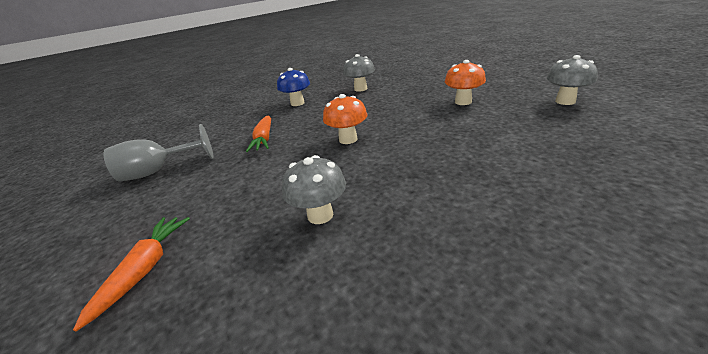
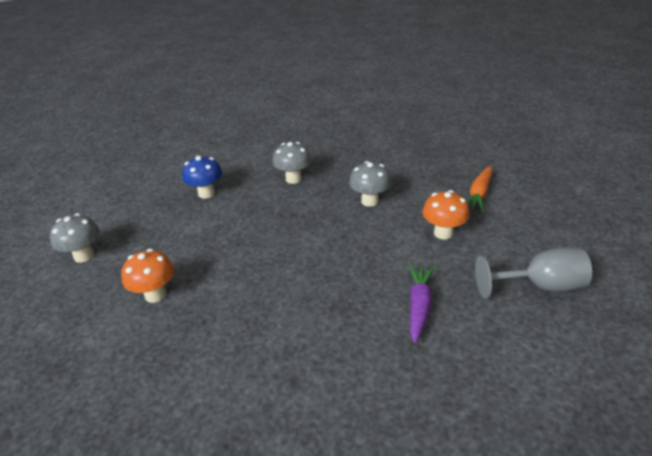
camera: 165 degrees left, 5 degrees up
(264, 139) = (419, 306): orange carrot -> purple carrot
(297, 103) = (364, 405): blue mushroom -> blue mushroom (206, 193)
(348, 139) = (321, 270): orange mushroom -> orange mushroom (443, 233)
(360, 89) = (234, 413): grey mushroom -> grey mushroom (293, 179)

